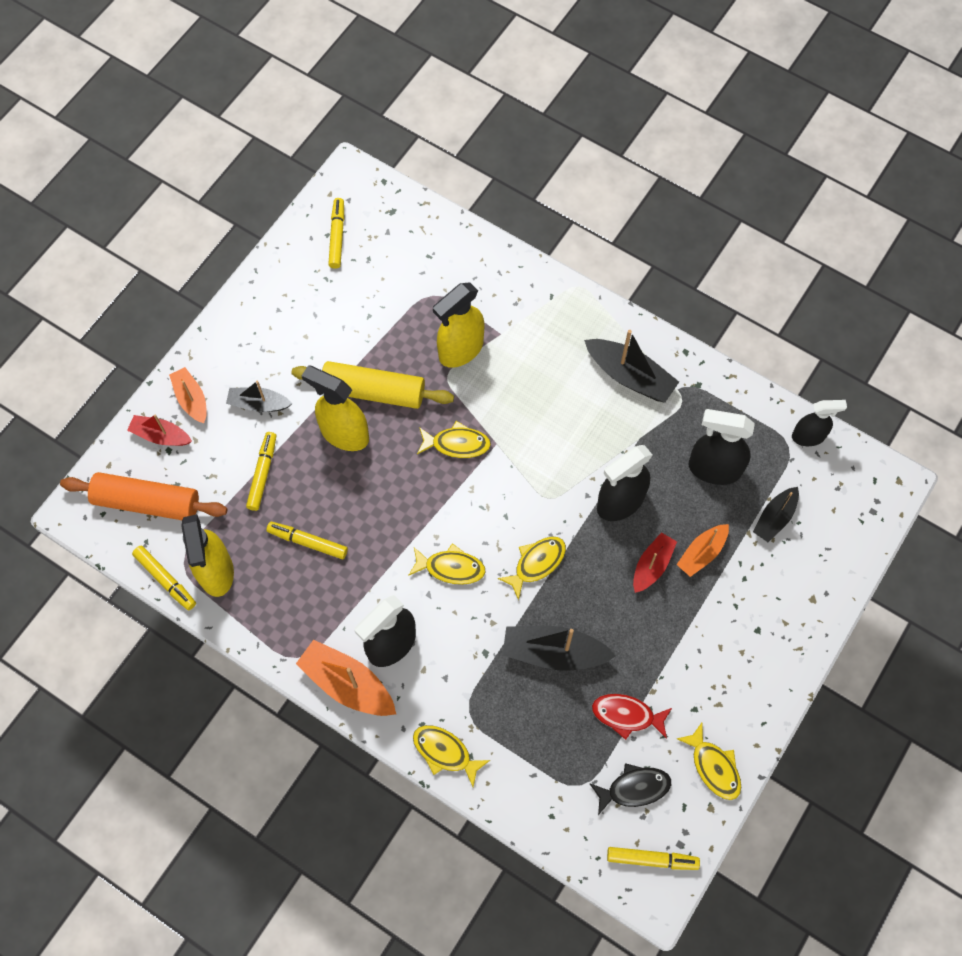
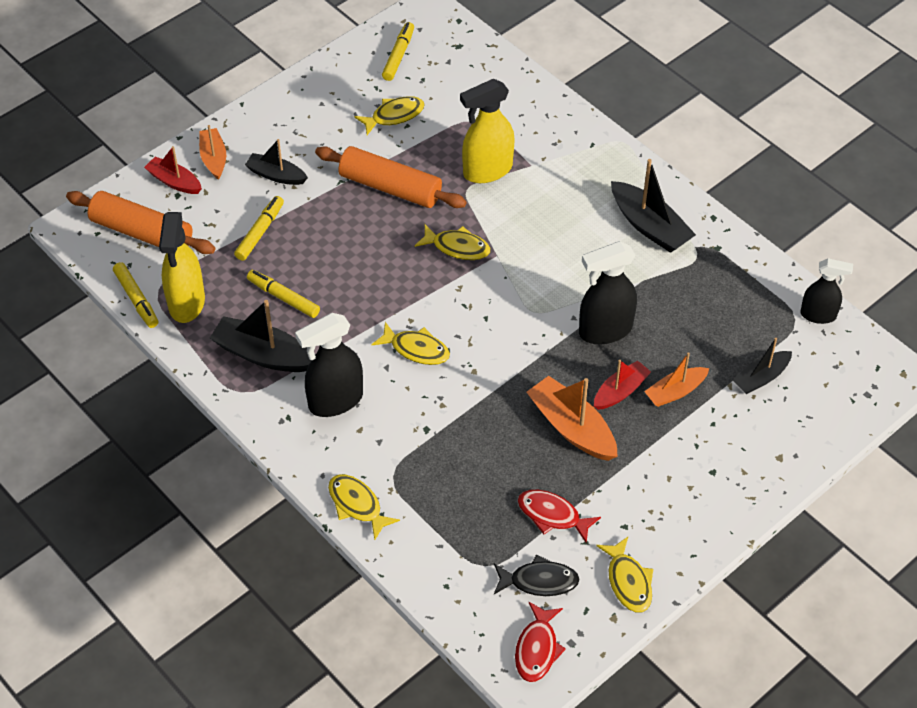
camera: 15 degrees right, 15 degrees down
(344, 433) = (350, 216): yellow spray bottle -> none
(347, 684) = (280, 424): orange boat -> orange boat (572, 427)
(373, 391) = (390, 187): yellow rolling pin -> orange rolling pin
(536, 563) = (503, 364): yellow fish -> yellow fish (394, 116)
(553, 652) = (495, 444): black boat -> black boat (263, 355)
(652, 859) = (537, 649): yellow marker -> red fish
(714, 469) = (711, 322): black spray bottle -> none

